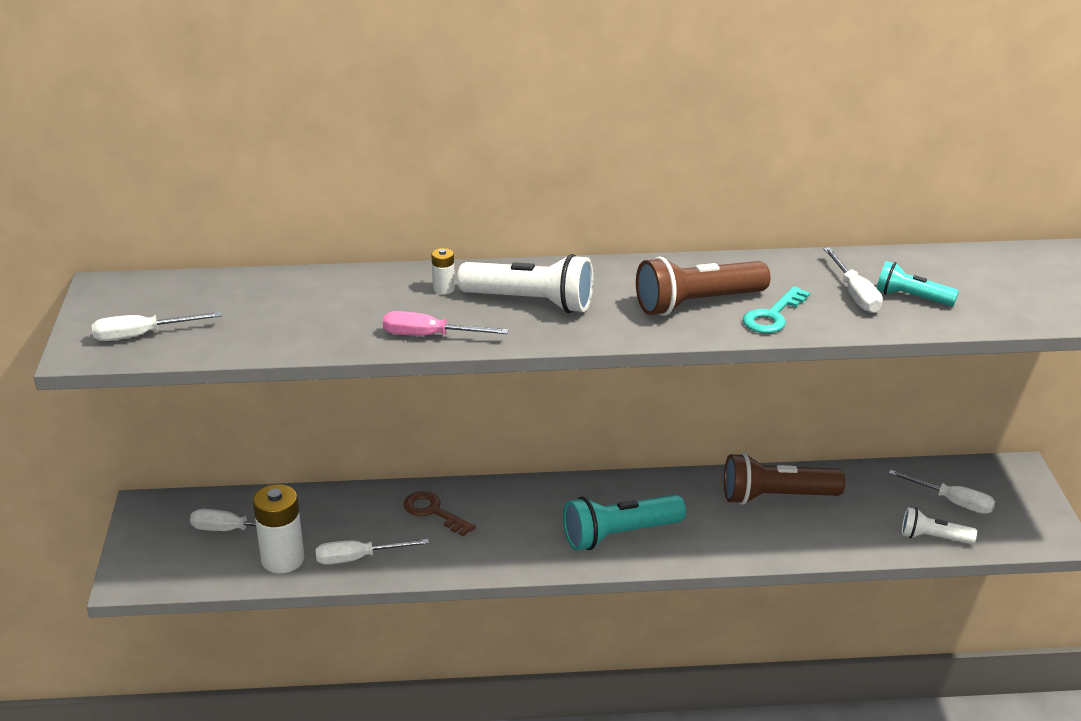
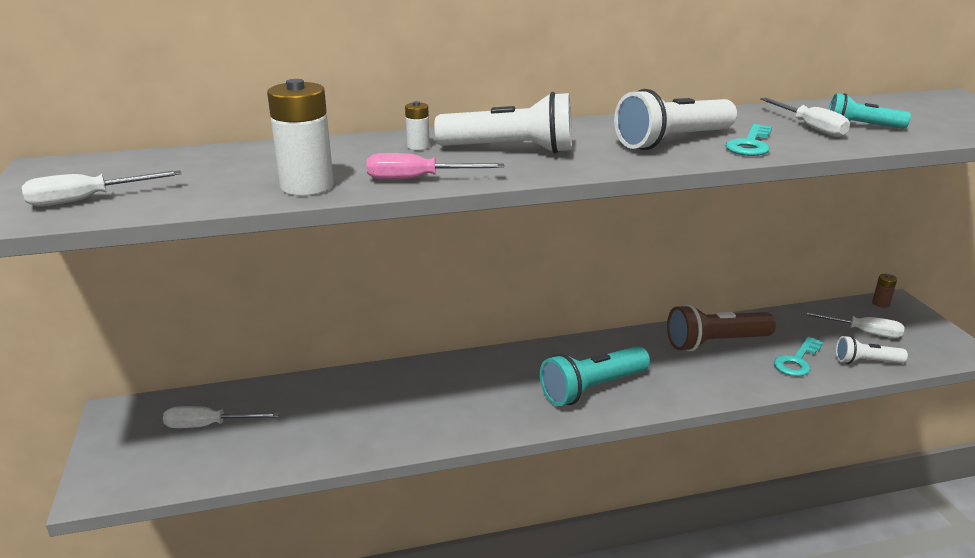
camera: 10 degrees left, 5 degrees down
(282, 559) = (265, 448): white battery -> white battery (307, 186)
(358, 558) = (344, 438): white screwdriver -> none
(433, 512) = (410, 387): brown key -> none
(697, 303) = (673, 141): brown flashlight -> white flashlight
(856, 528) = (797, 361): none -> turquoise key
(998, 468) = (880, 303): none -> brown battery

